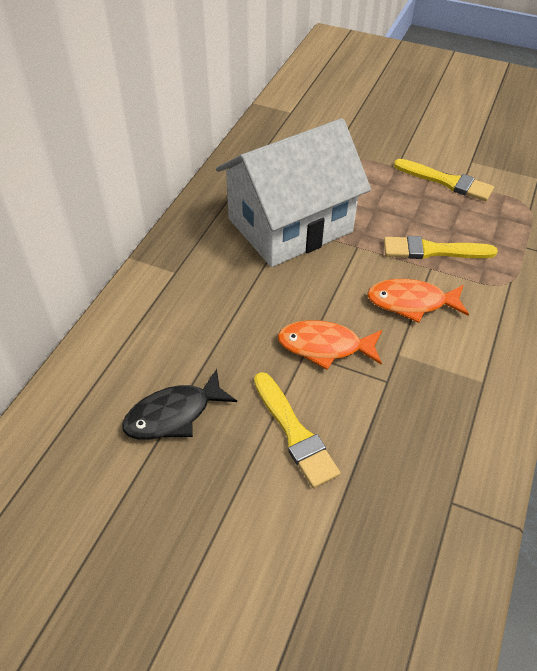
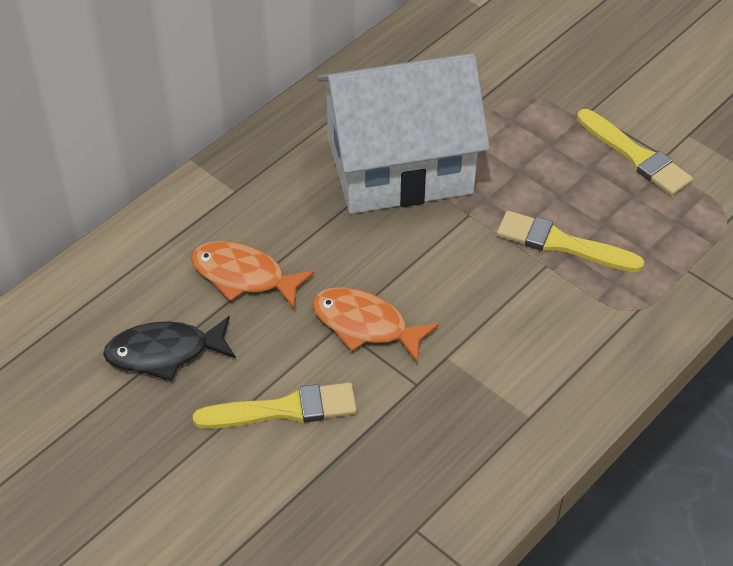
camera: 20 degrees right, 0 degrees up
(295, 433) = (284, 409): yellow brush -> yellow brush turned 90 degrees counterclockwise
(411, 302) = (497, 301): orange fish -> orange fish (244, 276)

